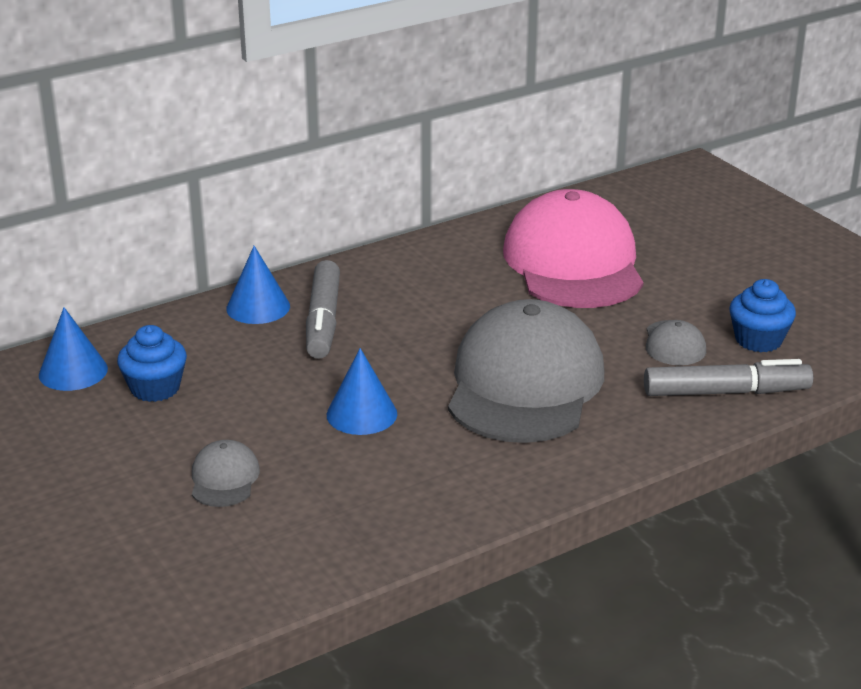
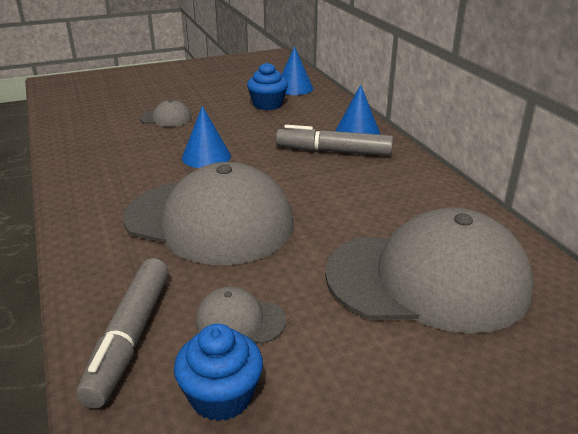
camera: 100 degrees right, 0 degrees up
(573, 263) = (428, 279): pink cap -> grey cap

